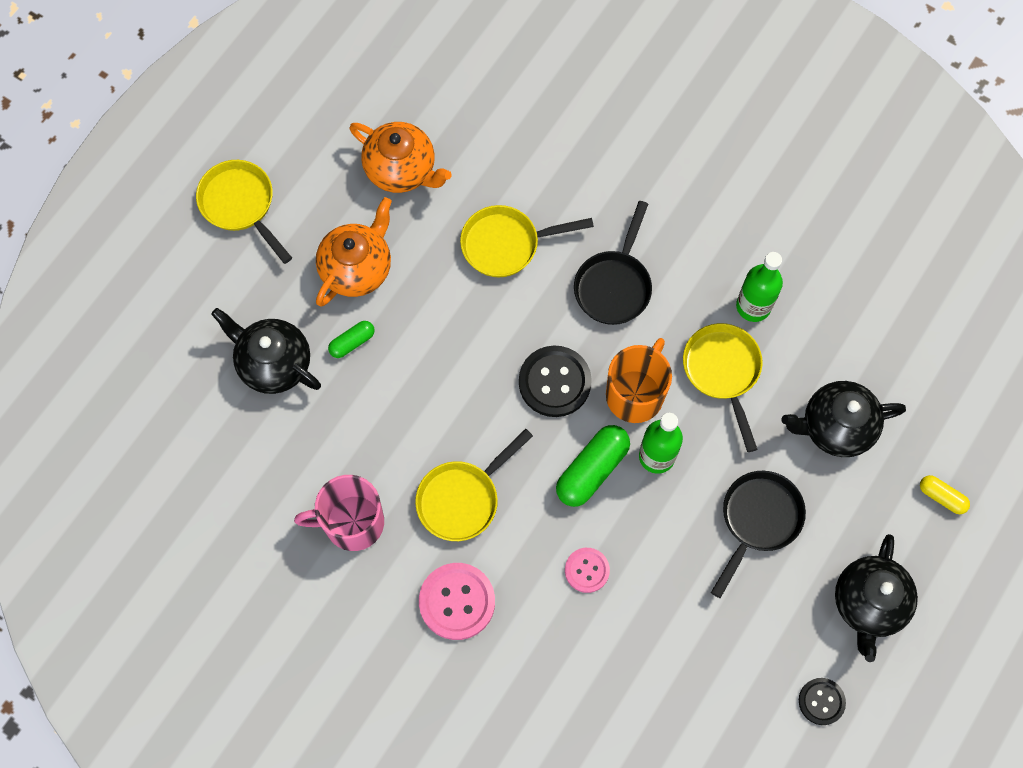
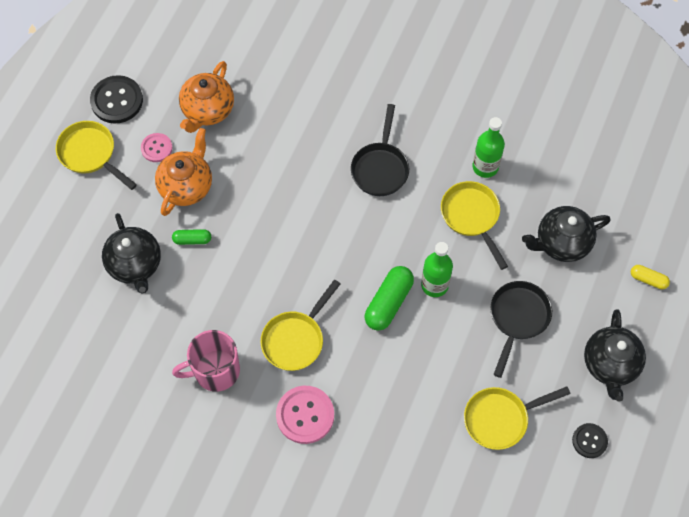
camera: 10 degrees left, 5 degrees down
(273, 363) = (135, 264): black teapot -> black teapot turned 135 degrees counterclockwise
(352, 342) = (192, 240): green capsule -> green capsule turned 45 degrees clockwise
(402, 170) = (207, 110): orange teapot -> orange teapot turned 90 degrees clockwise
(506, 244) = (295, 151): yellow pan -> yellow pan (500, 419)
(554, 382) = (349, 244): black button -> black button (117, 100)
(587, 570) = (398, 376): pink button -> pink button (156, 148)
(635, 394) = (410, 243): orange mug -> none

